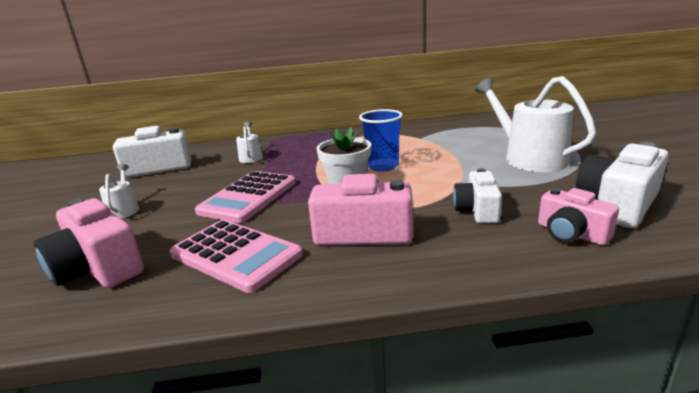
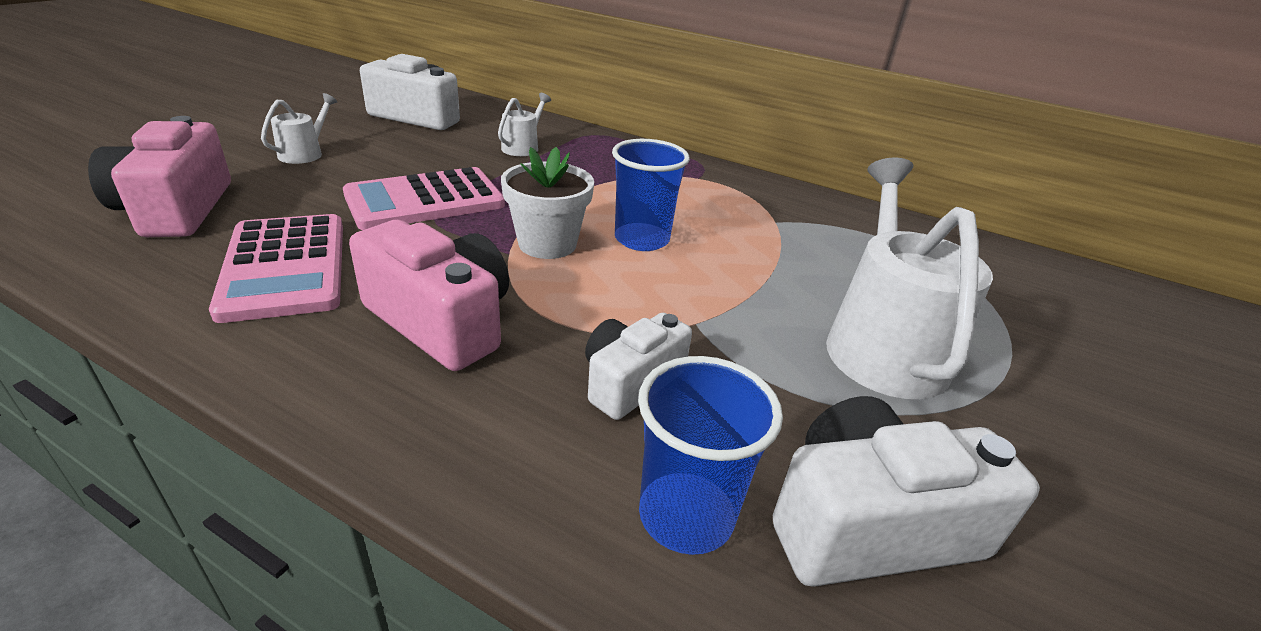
camera: 30 degrees right, 10 degrees up
(571, 233) = (686, 515): pink camera -> blue cup

